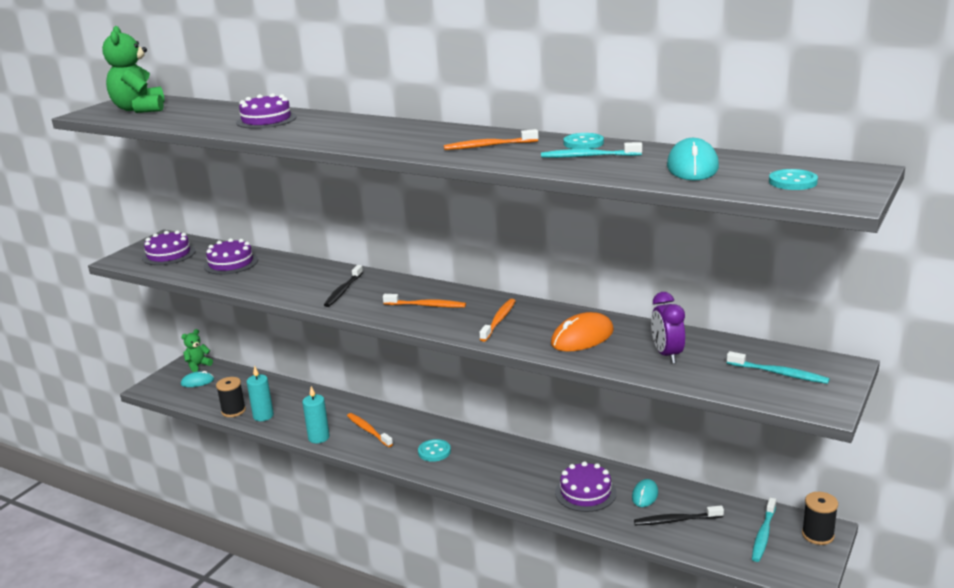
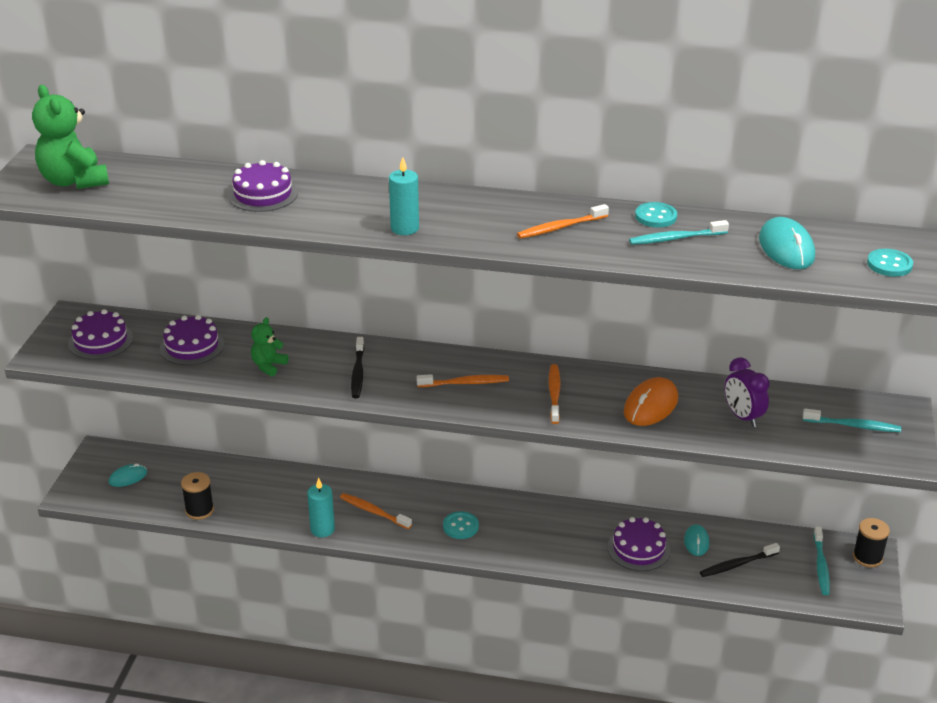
camera: 20 degrees left, 10 degrees up
(198, 365) = (113, 454): green teddy bear -> green teddy bear (268, 366)
(263, 416) = (240, 511): turquoise candle -> turquoise candle (404, 228)

